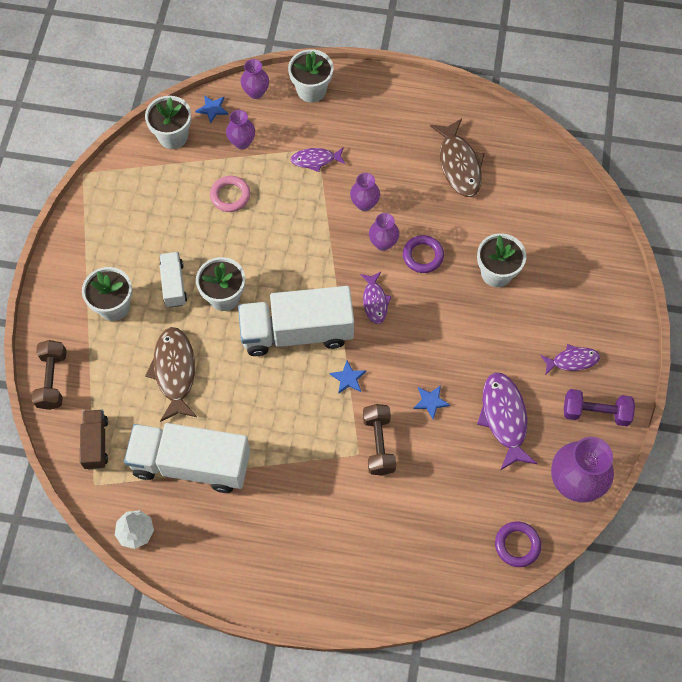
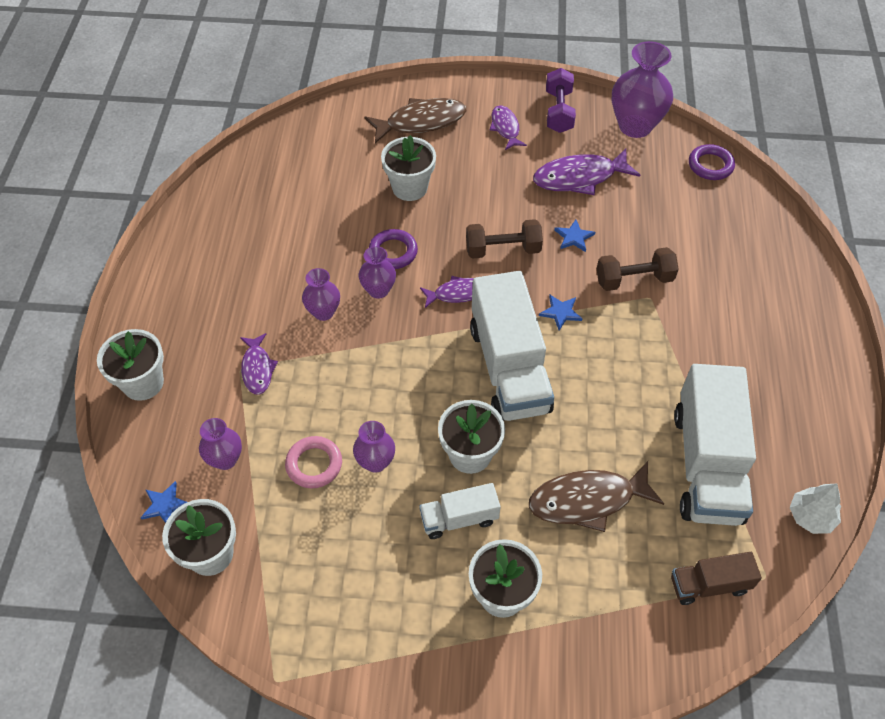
camera: 95 degrees left, 10 degrees down
(53, 380) = (631, 662): brown dumbbell -> brown dumbbell (503, 249)
(256, 92) = (140, 451): purple vase -> purple vase (375, 462)
(459, 164) = (267, 224): brown fish -> brown fish (421, 122)

